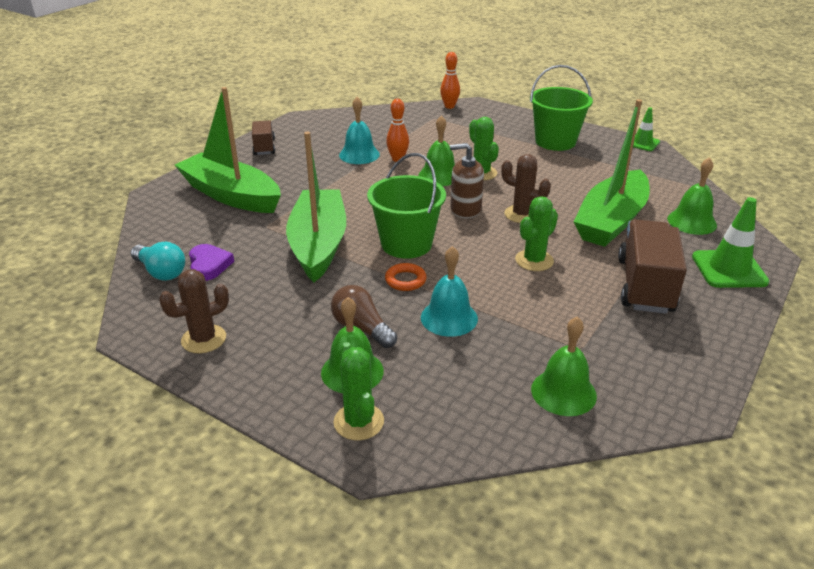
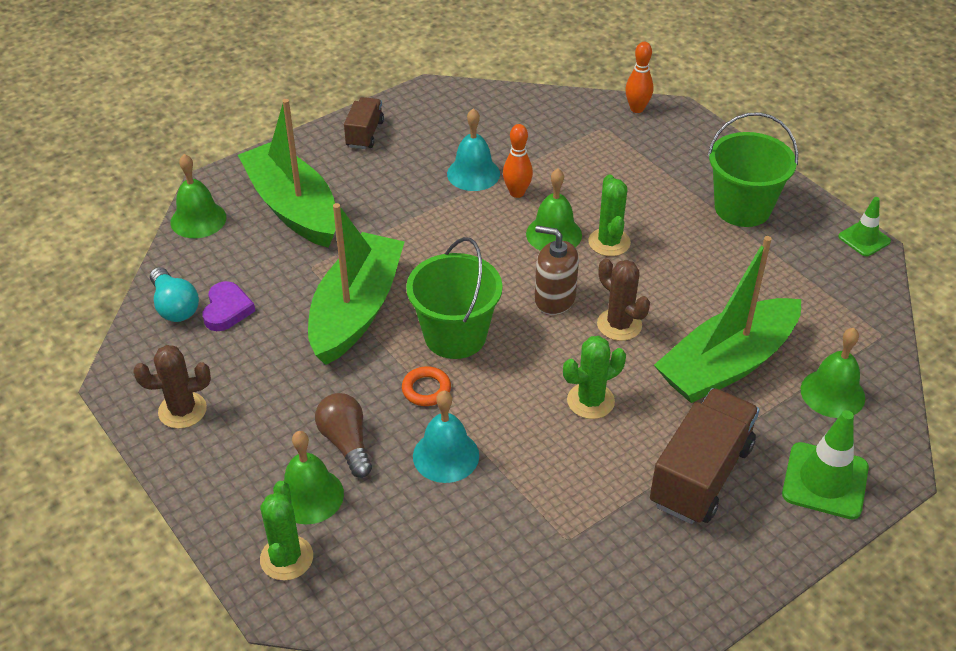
camera: 20 degrees right, 10 degrees up
(563, 392) = (512, 588): green bell -> green bell (198, 219)

